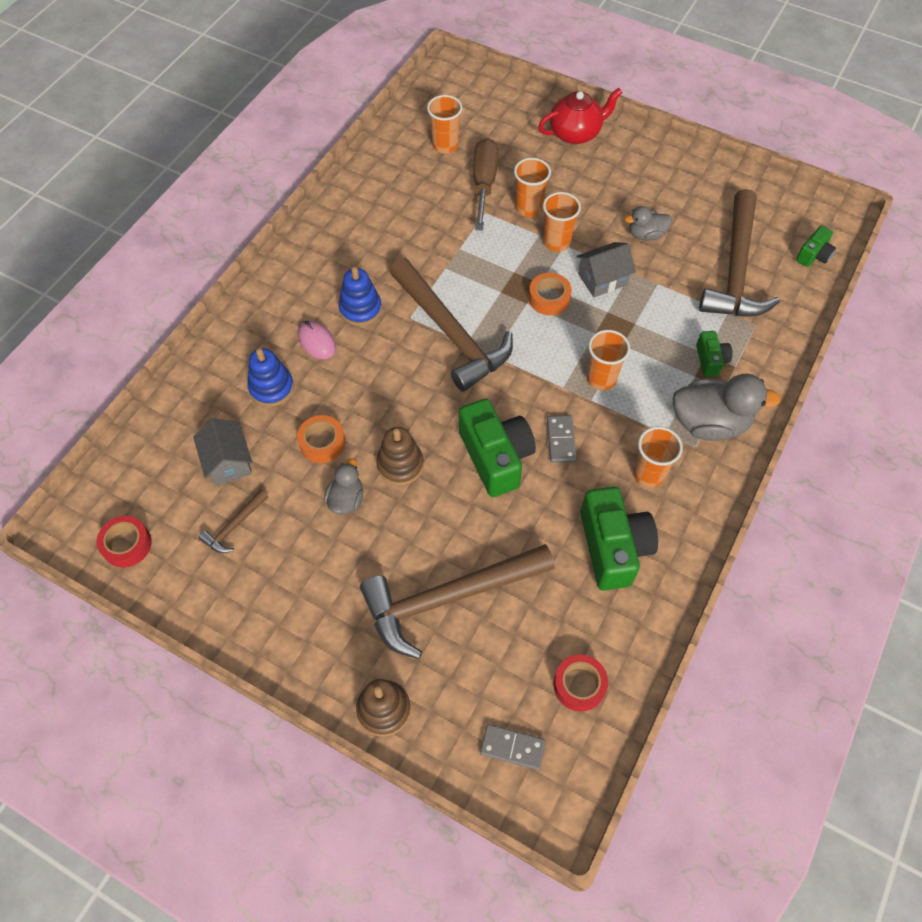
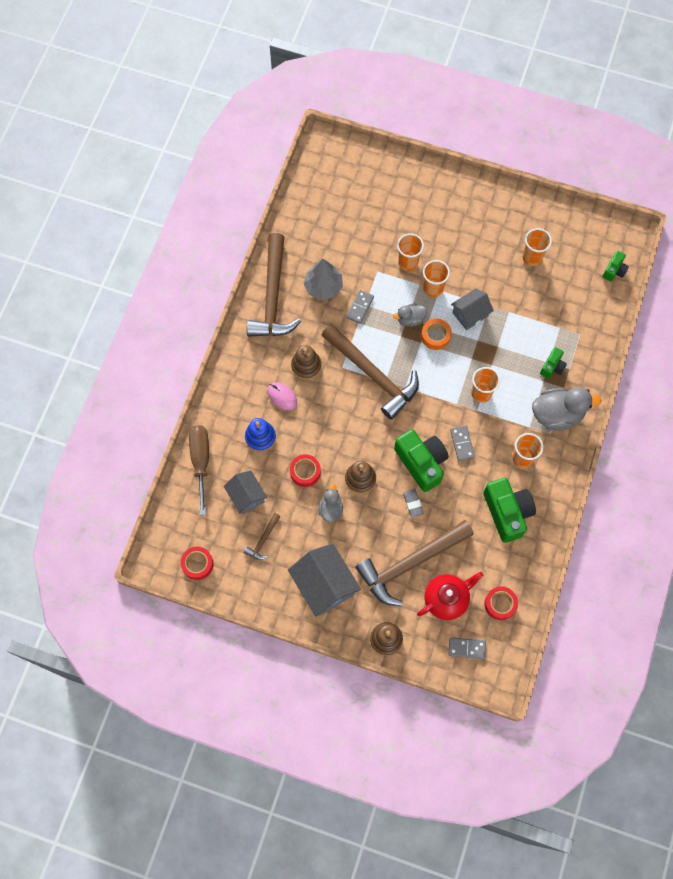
camera: 10 degrees left, 10 degrees up
(308, 607) = (324, 585): none -> grey house
(322, 443) = (305, 472): orange tape -> red tape
(360, 309) = (306, 366): blue stacking toy -> brown stacking toy
(409, 220) = (323, 286): none -> grey tree
(445, 145) = (336, 216): orange cup -> orange cup (532, 257)
(452, 250) = (360, 307): none -> grey domino
(471, 511) = (413, 504): none -> grey eraser
(484, 184) = (371, 246): brown screwdriver -> brown screwdriver (201, 461)
(576, 133) = (431, 189): red teapot -> red teapot (446, 599)
(646, 235) = (495, 272): grey duck -> grey duck (410, 319)
(710, 360) = (552, 367): green camera -> green camera turned 45 degrees clockwise
(735, 270) = (561, 292): brown hammer -> brown hammer (272, 297)

